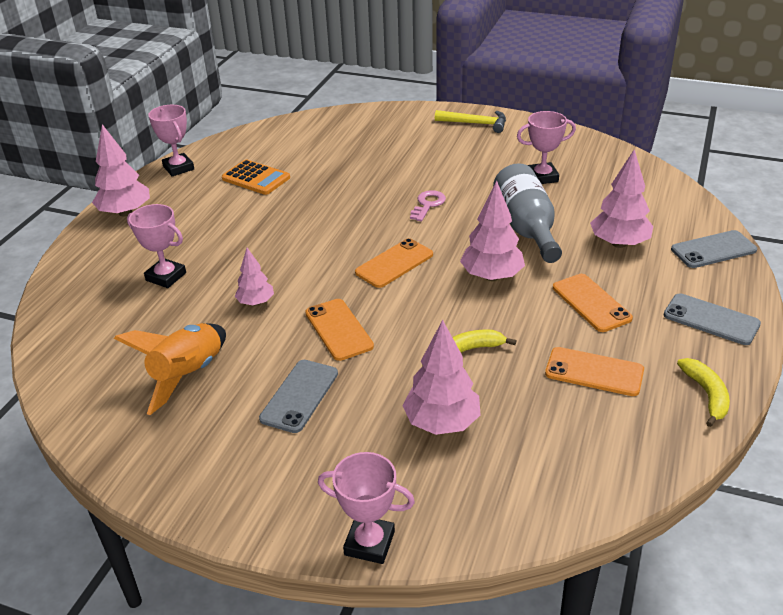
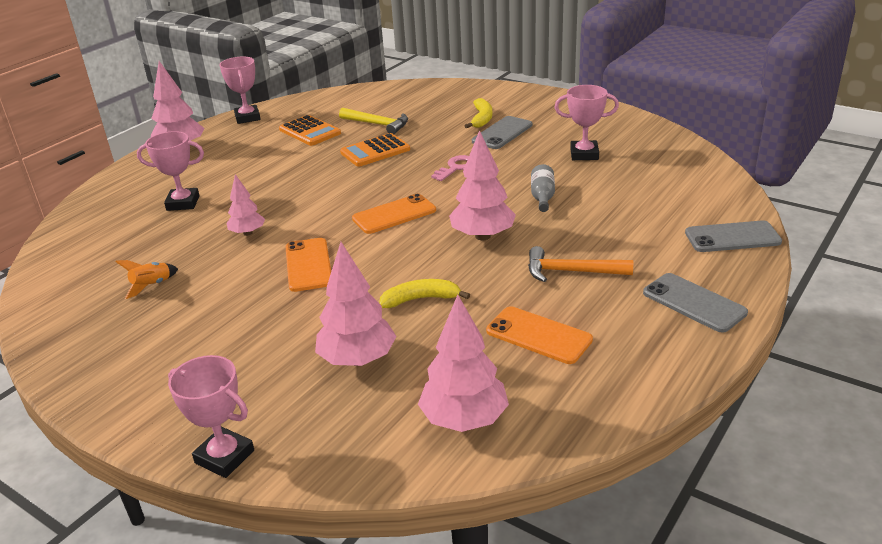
camera: 15 degrees right, 5 degrees down
(166, 277) = (183, 203): pink trophy -> pink trophy turned 45 degrees counterclockwise
(188, 375) = (152, 286): orange rocket -> orange rocket, size x0.49
(299, 396) = (239, 317): grey phone -> grey phone (502, 133)
(337, 194) = (375, 151): none -> orange calculator
(475, 124) = (543, 103): yellow hammer -> yellow hammer (377, 124)
(526, 228) = (542, 197): grey bottle -> grey bottle, size x0.50
(591, 303) = (571, 271): orange phone -> orange hammer
(619, 243) = (631, 221): pink tree -> pink tree (464, 419)
(706, 394) = (649, 374): yellow banana -> yellow banana (482, 119)

